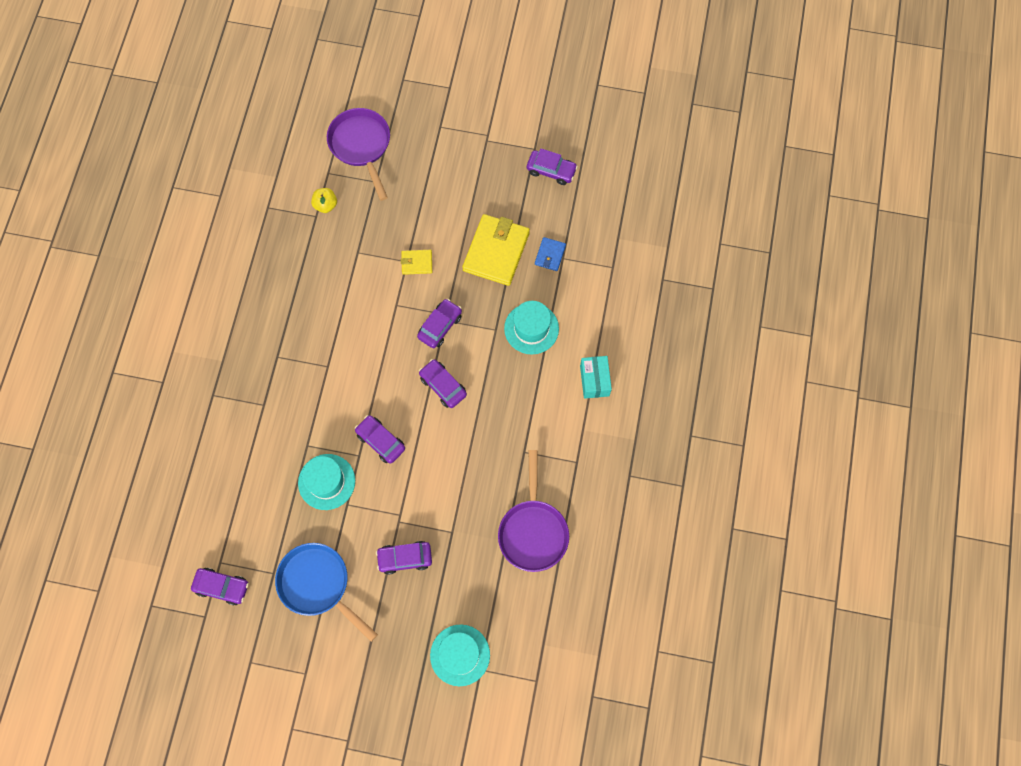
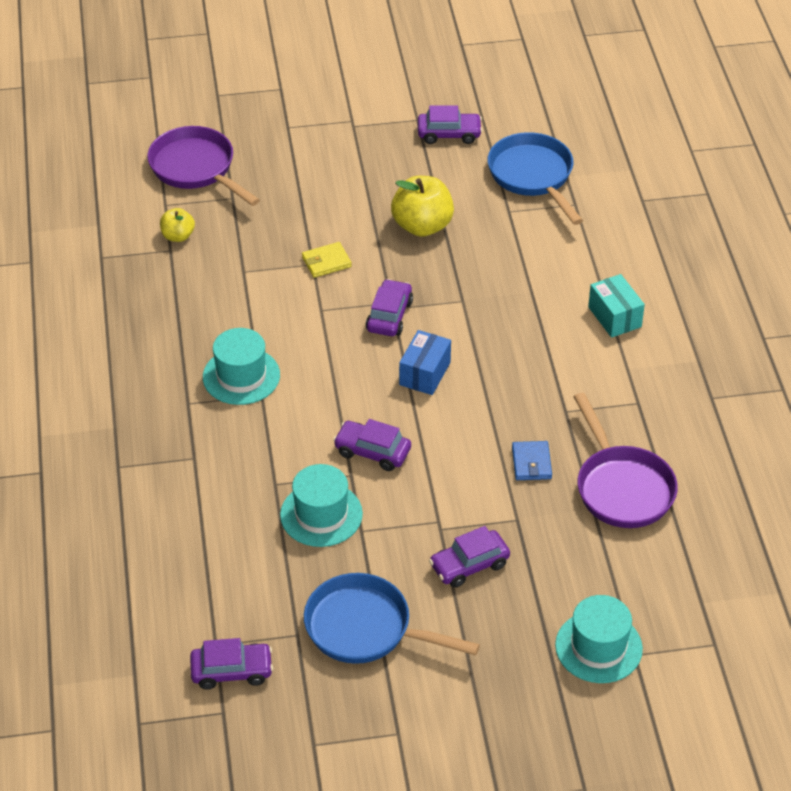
camera: 20 degrees left, 25 degrees down
(443, 386) = (425, 373): purple car -> blue box
(496, 251) = (422, 226): yellow wallet -> yellow apple
(531, 328) = (507, 287): turquoise hat -> turquoise hat (241, 376)
(550, 255) = (491, 212): blue wallet -> blue wallet (531, 463)
(594, 231) = (533, 176): none -> blue pan

